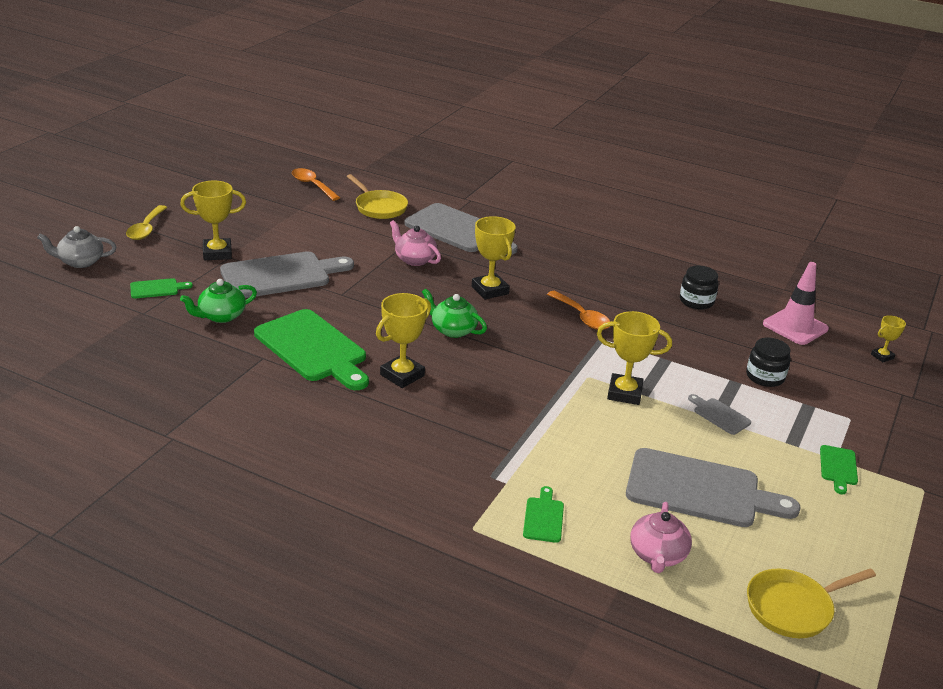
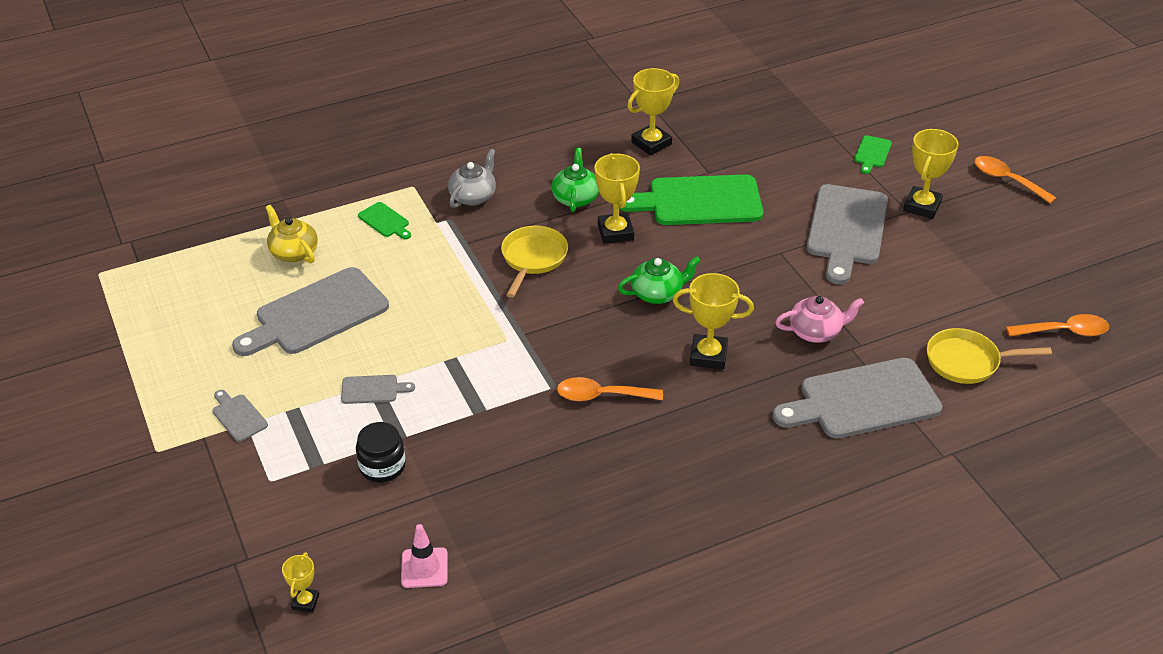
camera: 130 degrees right, 10 degrees up
(80, 262) = (955, 128): grey teapot -> grey teapot (473, 196)
(146, 228) = (1007, 180): yellow spoon -> orange spoon
(221, 316) = (795, 172): green teapot -> green teapot (575, 198)
(624, 393) = (462, 348): yellow trophy -> yellow trophy (651, 143)
(657, 555) = (293, 252): pink teapot -> yellow teapot
(696, 301) = (547, 514): black jar -> none
(793, 607) = (182, 284): yellow pan -> yellow pan (533, 259)
(795, 326) = (424, 568): pink traffic cone -> pink traffic cone, size x0.66
(838, 467) = (238, 416): green cutting board -> grey cutting board

